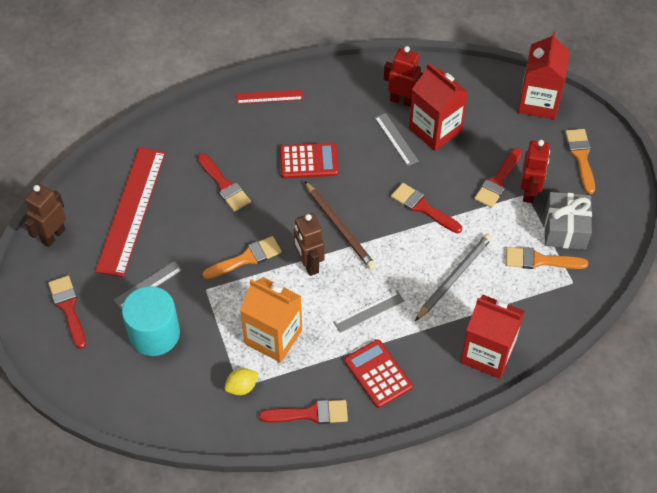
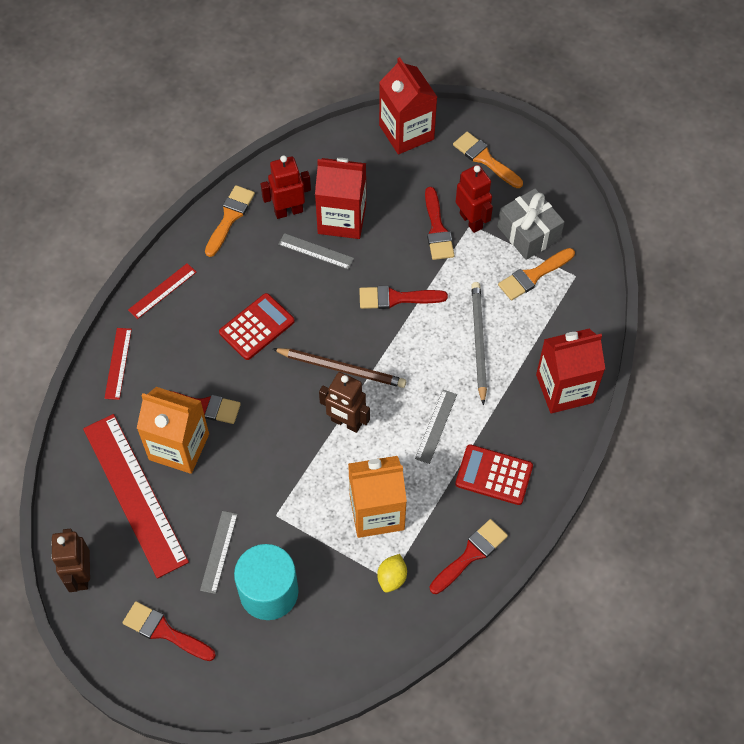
camera: 40 degrees left, 5 degrees up
(186, 201) = (179, 447): none -> orange carton
(198, 123) = (118, 363): none -> red ruler
(246, 258) = (286, 458): orange brush -> orange brush (230, 217)

